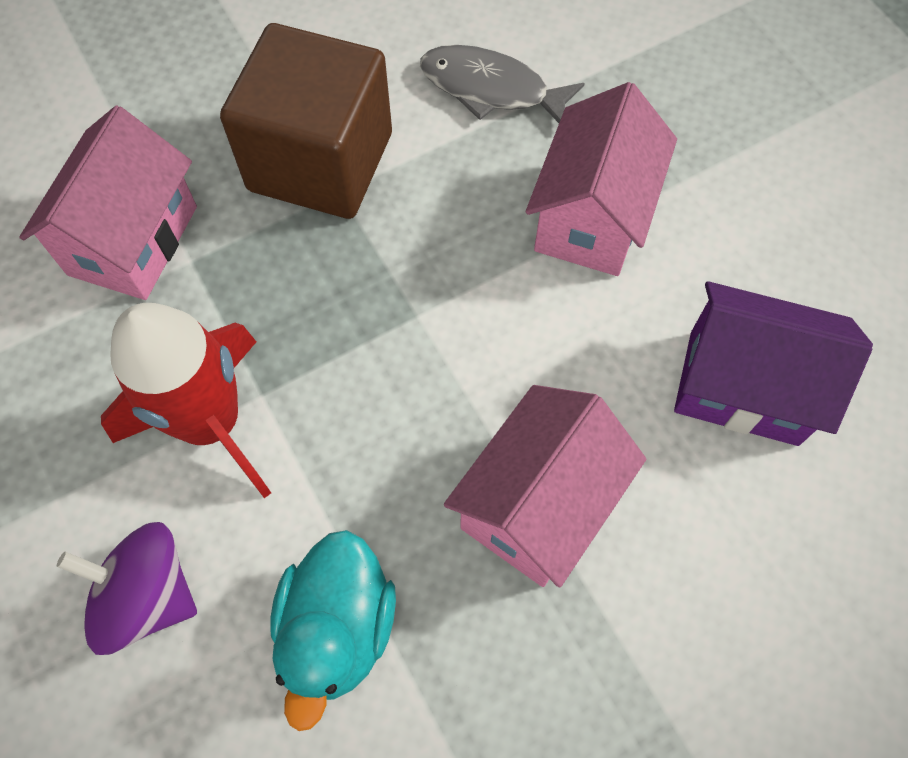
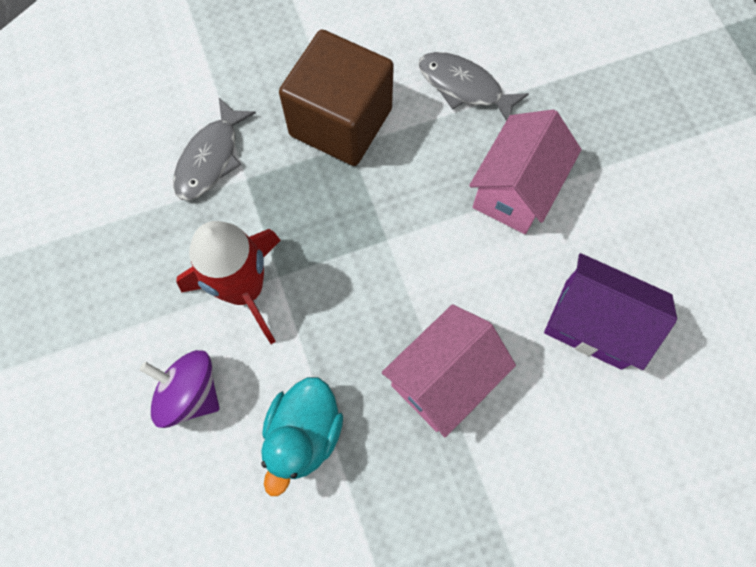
camera: 10 degrees right, 5 degrees up
(133, 240) = (211, 158): pink house -> grey fish

